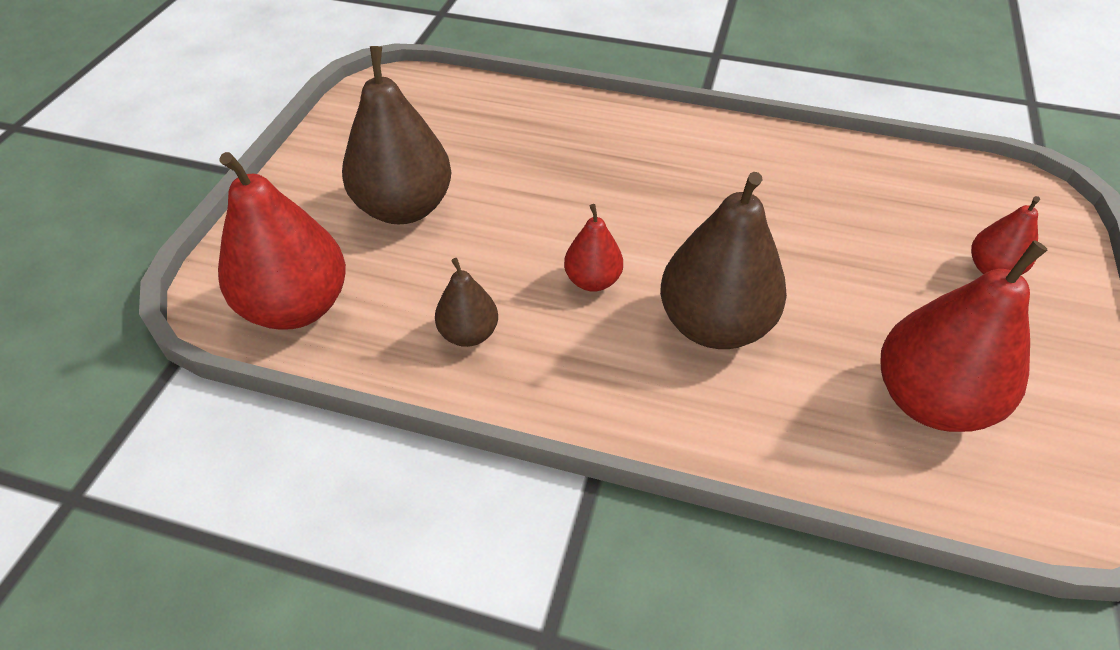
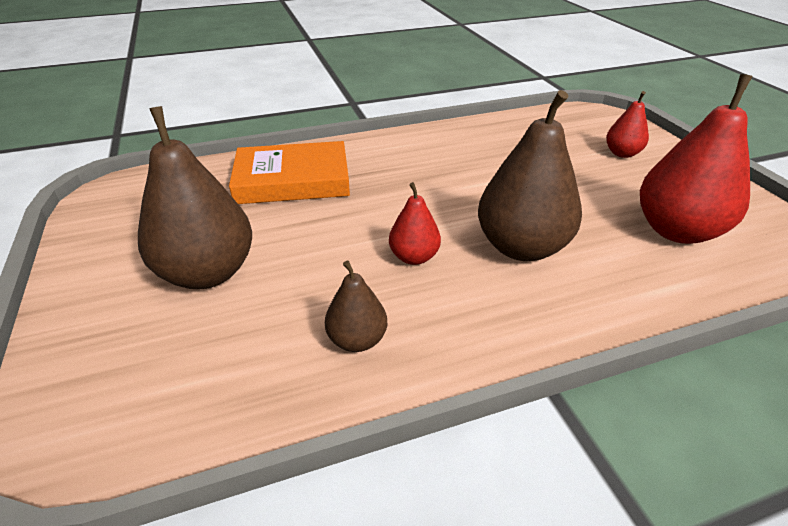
camera: 35 degrees left, 10 degrees down
(297, 307) = (166, 402): red pear -> none
(555, 138) = (292, 180): none -> orange book

